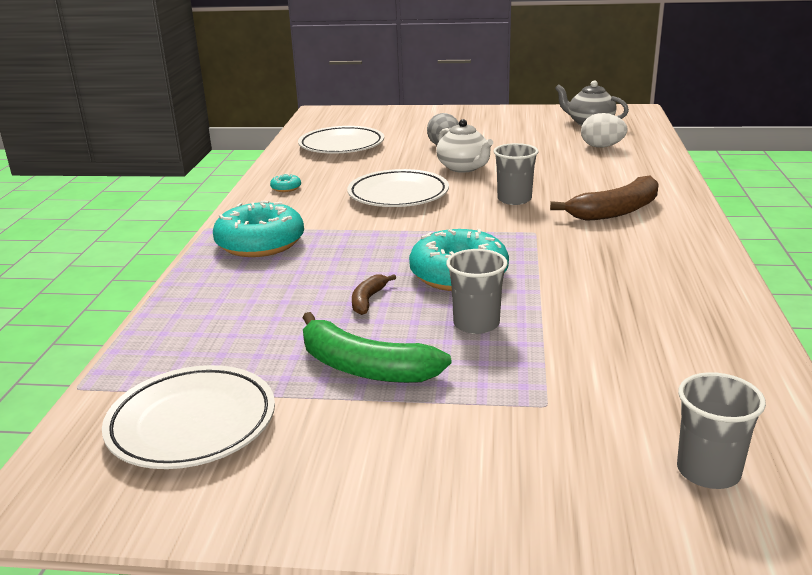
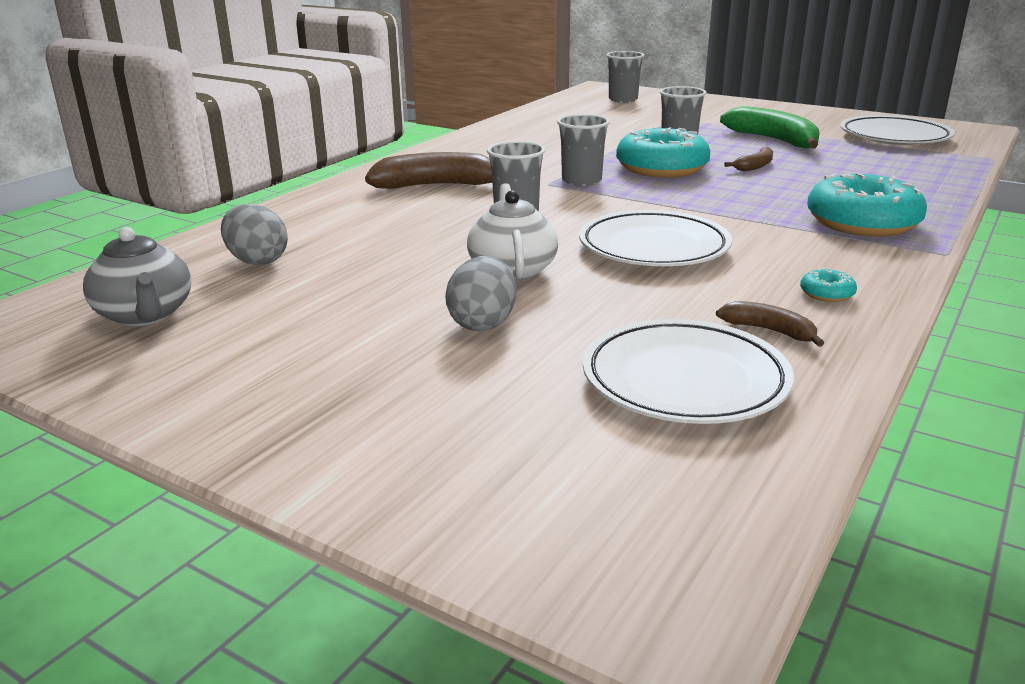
camera: 155 degrees left, 0 degrees up
(312, 167) = (769, 331): none -> brown banana
(512, 242) = (581, 180): none -> grey cup
(602, 147) = (257, 261): white egg -> grey egg

